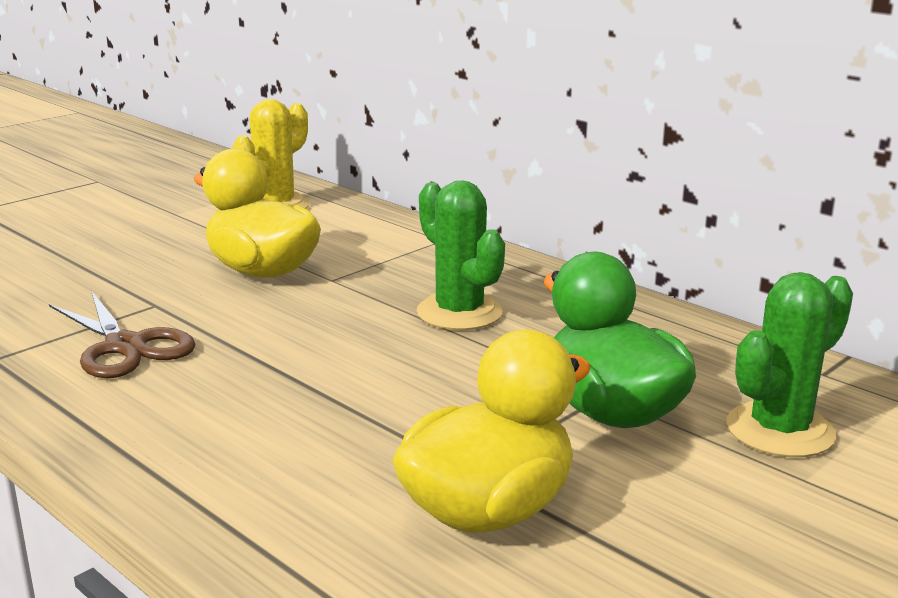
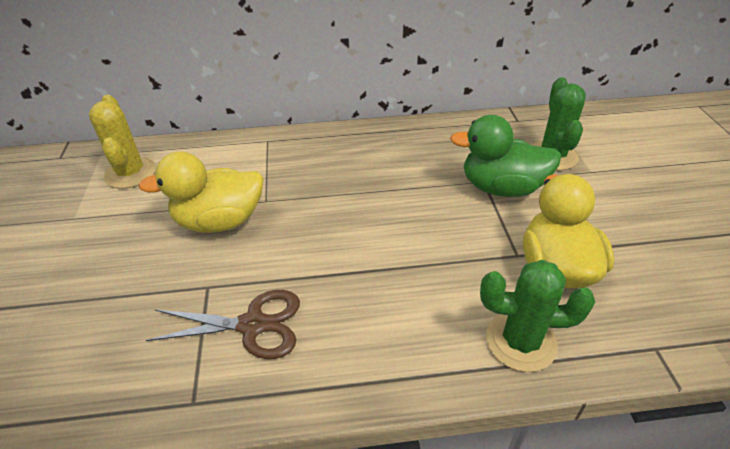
camera: 50 degrees left, 20 degrees up
(459, 313) = (360, 179): green cactus -> green cactus (520, 341)

